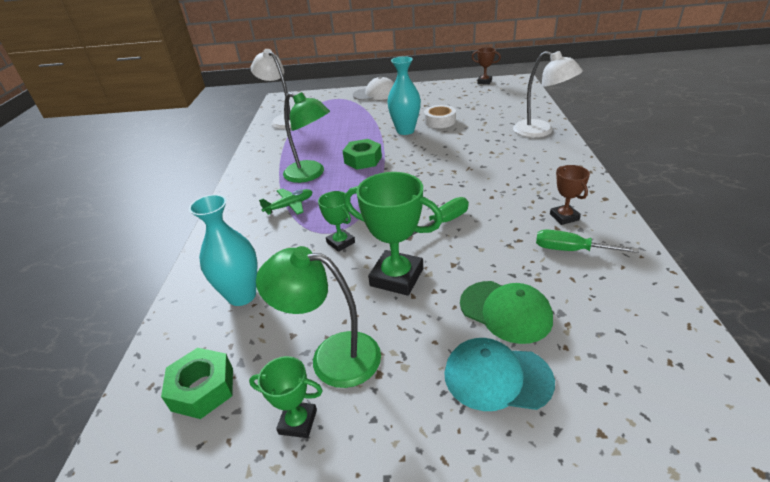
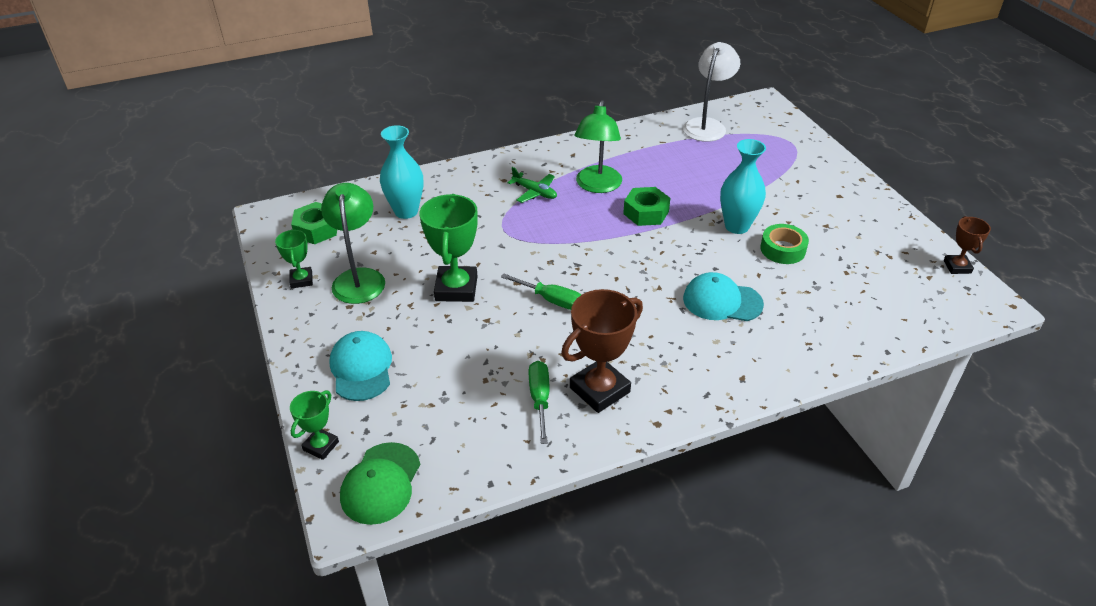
camera: 65 degrees right, 5 degrees up
(340, 242) = (491, 242): green trophy -> green trophy (321, 446)
(375, 94) = (831, 172): white cap -> none
(440, 121) = (782, 249): white tape -> green tape
(481, 150) = (722, 301): none -> turquoise cap
(505, 311) = (434, 363): green cap -> green cap (381, 483)
(540, 131) = (811, 349): white lamp -> none
(564, 217) = (599, 390): brown trophy -> brown trophy, size x1.81

